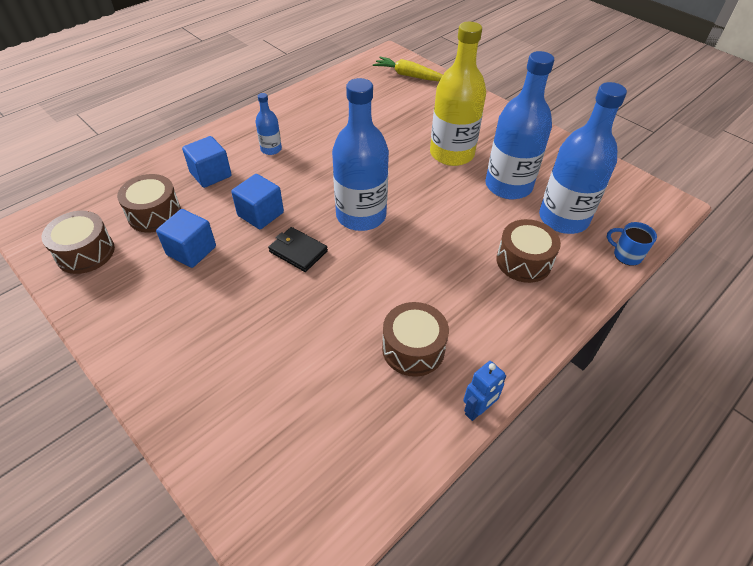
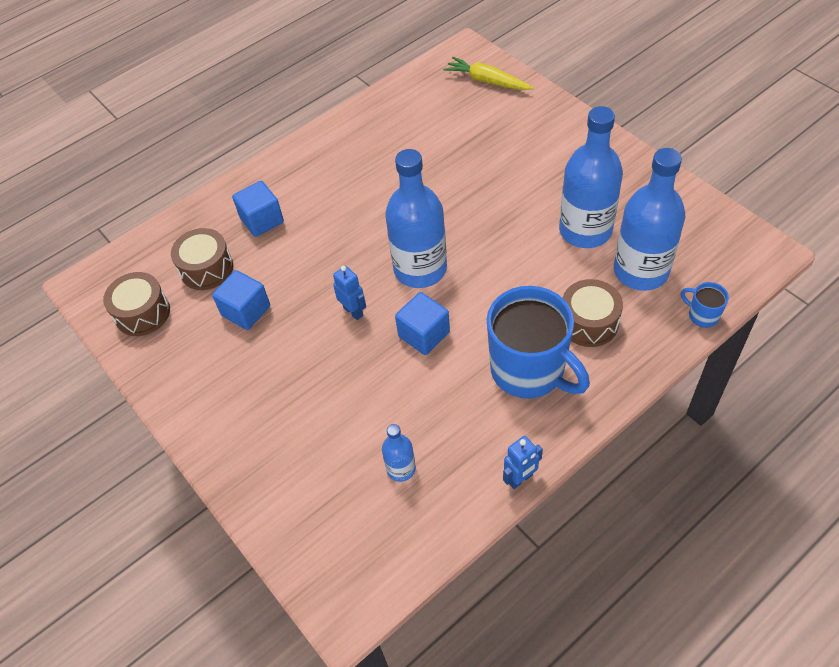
camera: 10 degrees right, 5 degrees up
(260, 214) = (315, 268): blue cube -> blue cube (424, 334)
(271, 149) = (326, 187): blue bottle -> blue bottle (401, 469)
(298, 251) = (353, 311): black wallet -> blue robot
(413, 349) = (464, 417): brown drum -> none
(452, 154) = (526, 189): yellow bottle -> none
(473, 304) = (529, 371): none -> blue mug

